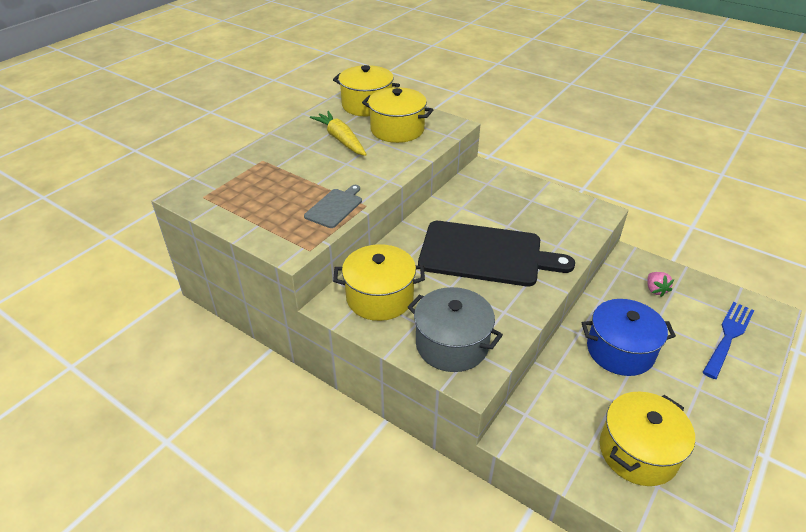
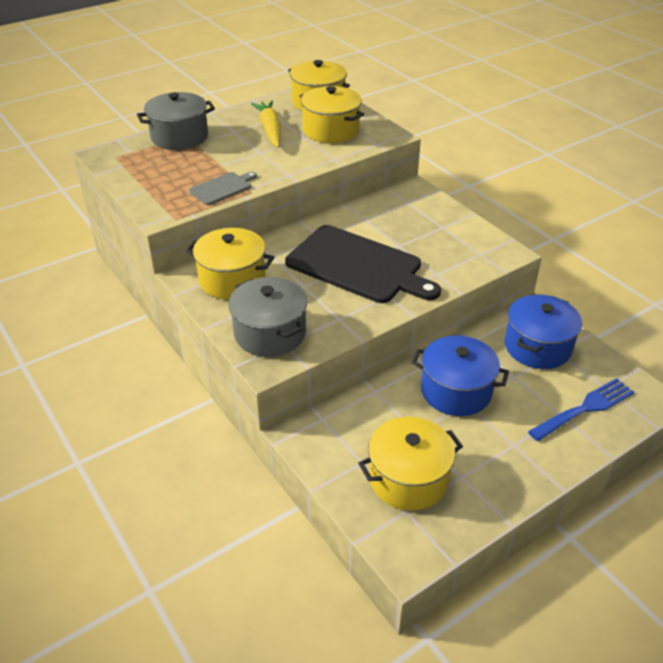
camera: 20 degrees right, 0 degrees up
(256, 163) = (179, 137): none -> grey pot
(655, 290) = (537, 347): pink strawberry -> blue pot

